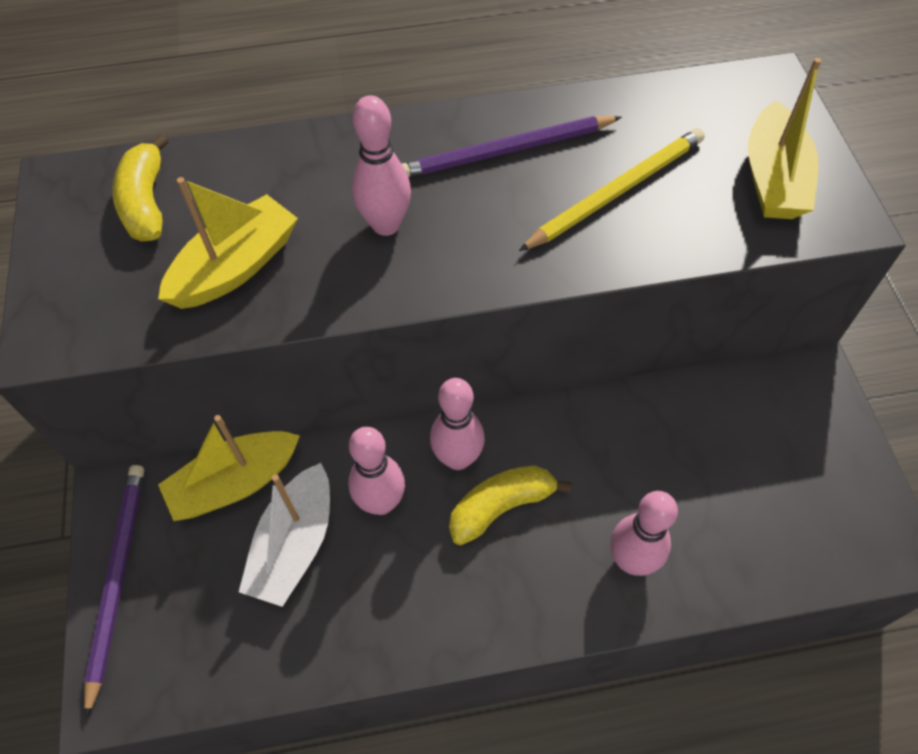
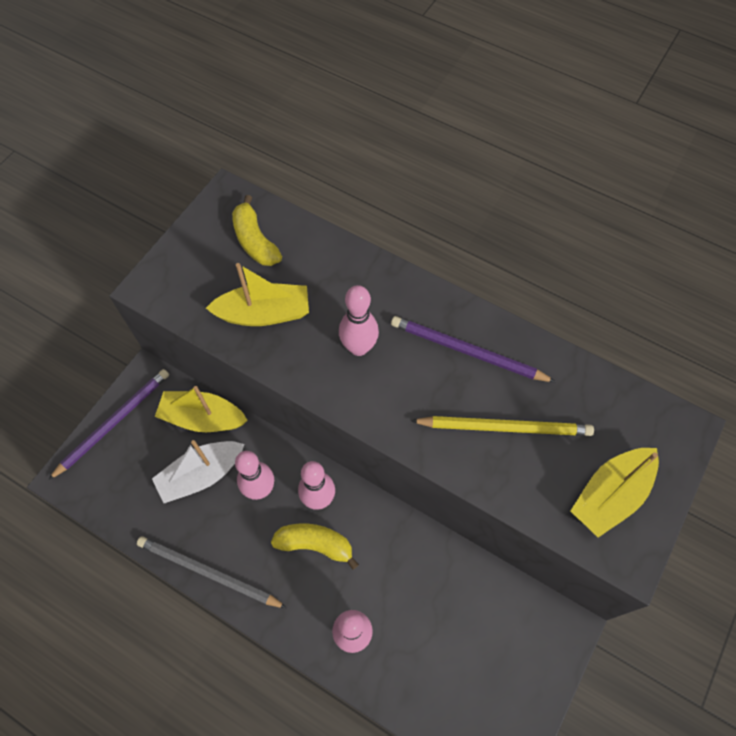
camera: 40 degrees right, 5 degrees up
(146, 203) = (255, 241): yellow banana -> yellow banana turned 60 degrees counterclockwise
(408, 642) = (208, 572): none -> grey pencil

